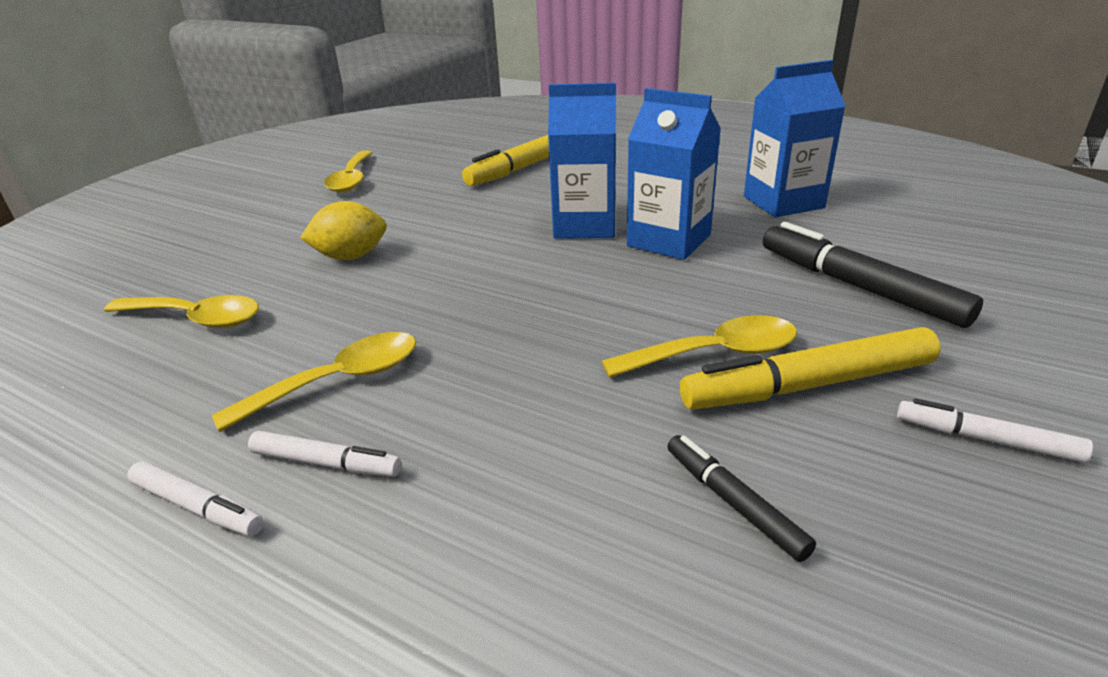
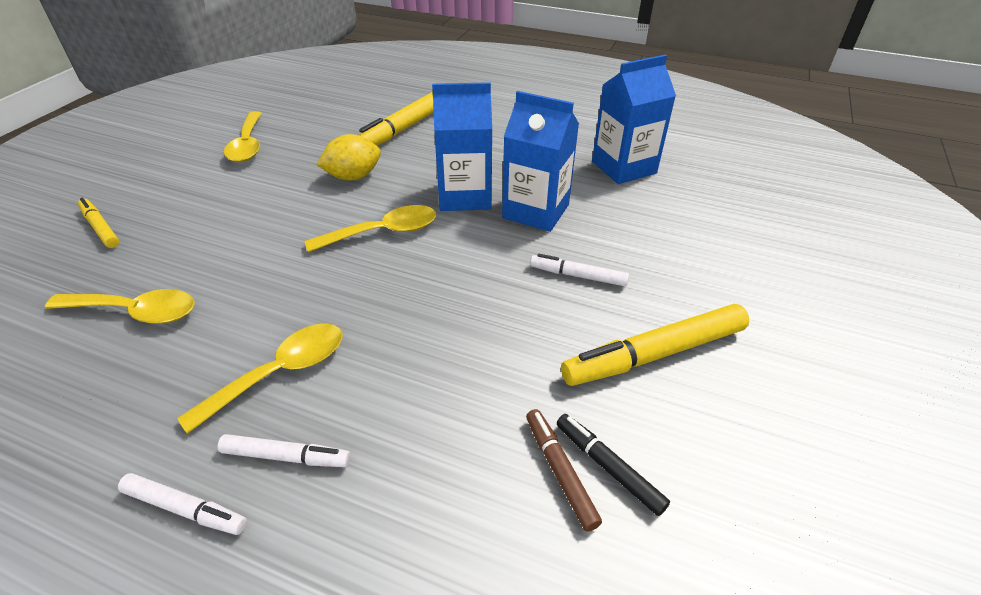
camera: 10 degrees left, 10 degrees up
(181, 245) = (100, 227): none -> yellow marker
(351, 257) = (265, 236): yellow lemon -> yellow lemon (353, 177)
(667, 502) = (560, 471): none -> brown marker
(714, 354) = (582, 328): yellow spoon -> yellow spoon (383, 232)
(858, 286) = (686, 255): black marker -> none
(986, 439) = (780, 396): white marker -> white marker (578, 275)

